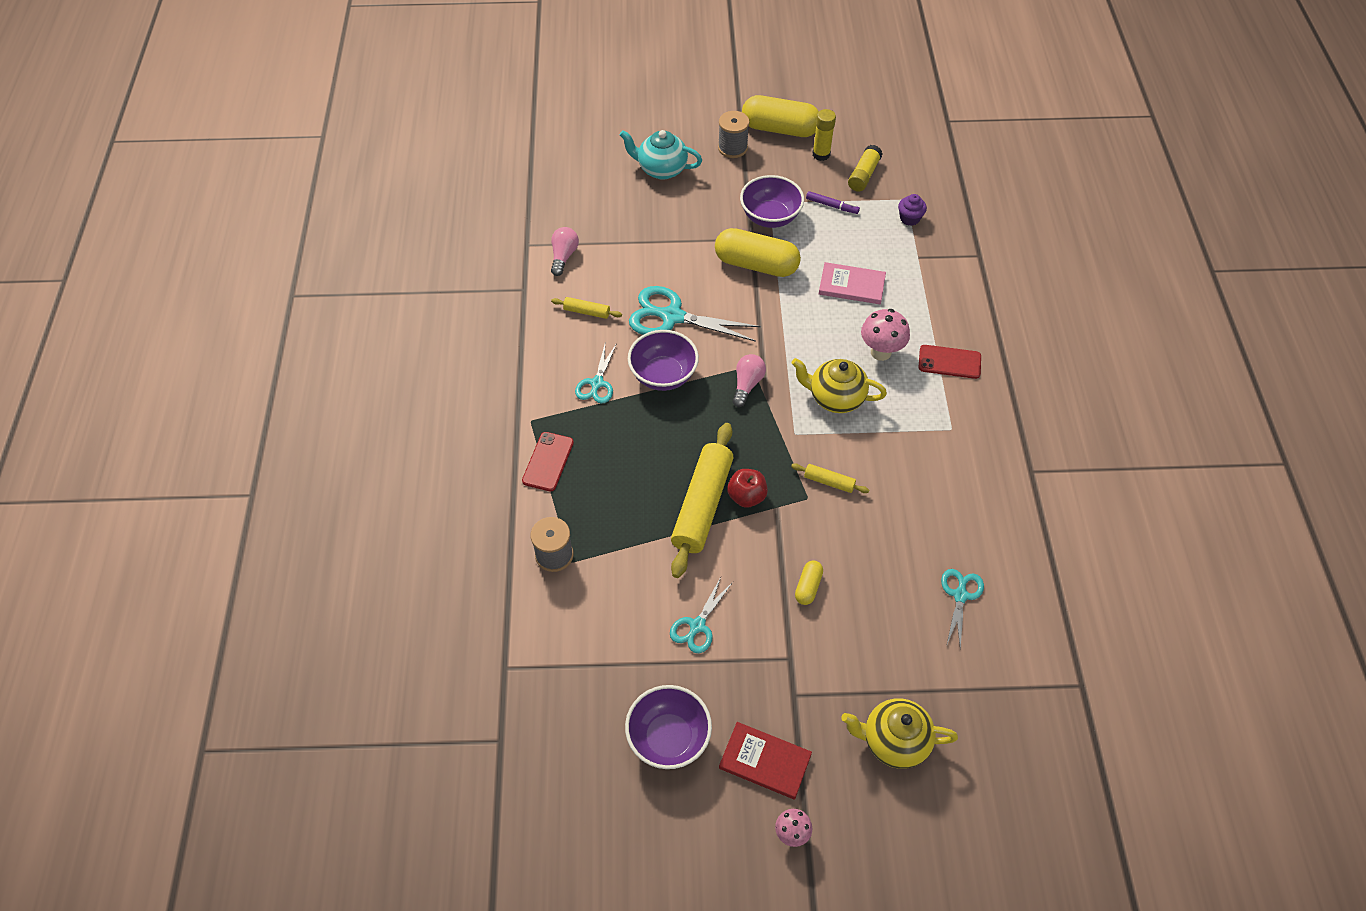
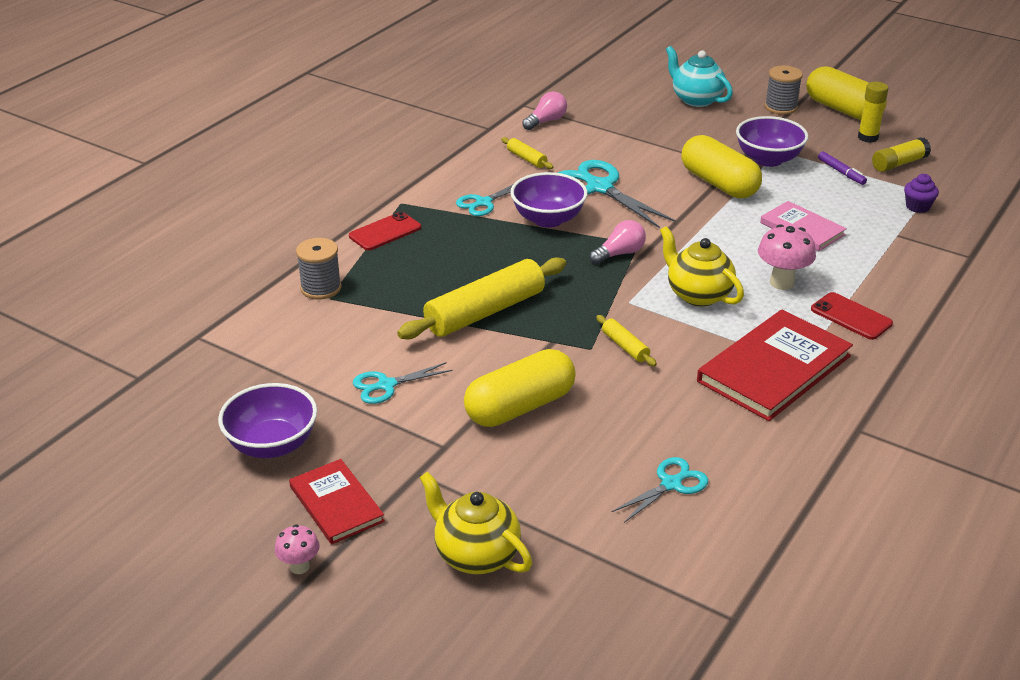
camera: 35 degrees right, 20 degrees down
(746, 496) = (533, 323): red apple -> none
(808, 587) = (520, 407): yellow capsule -> yellow capsule, size x2.15
(940, 444) = (774, 369): none -> red book

